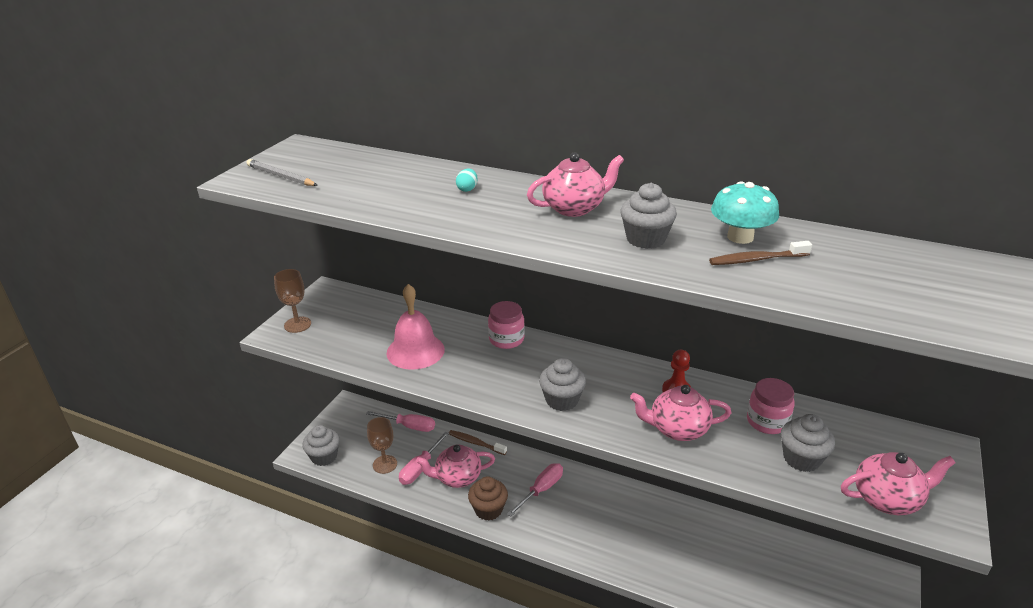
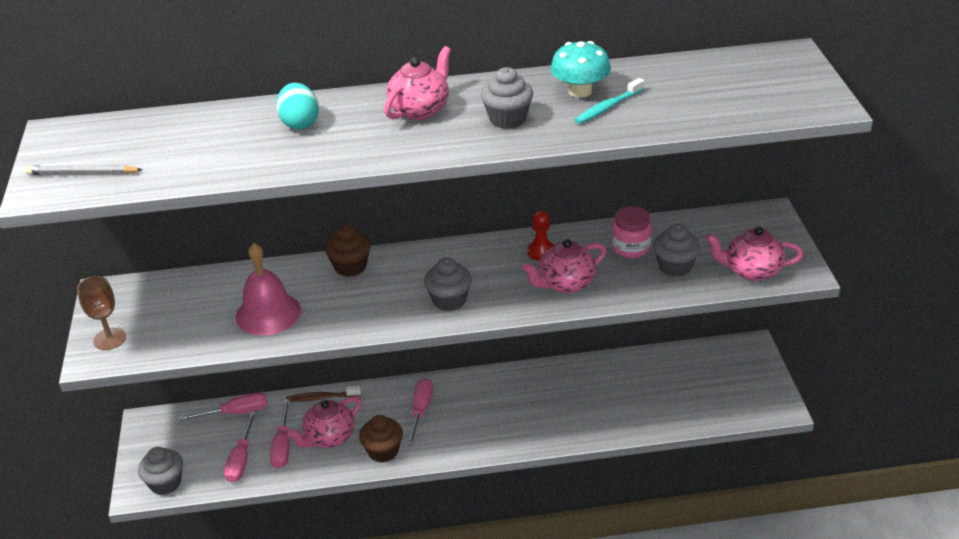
camera: 30 degrees left, 5 degrees up
(385, 464) = (241, 460): brown goblet -> pink screwdriver
(467, 189) = (300, 123): turquoise egg -> turquoise egg, size x1.85
(506, 339) = (350, 267): pink jar -> brown cupcake
(756, 260) = (608, 107): brown toothbrush -> turquoise toothbrush
(887, 499) = (751, 271): pink teapot -> pink teapot turned 135 degrees counterclockwise

